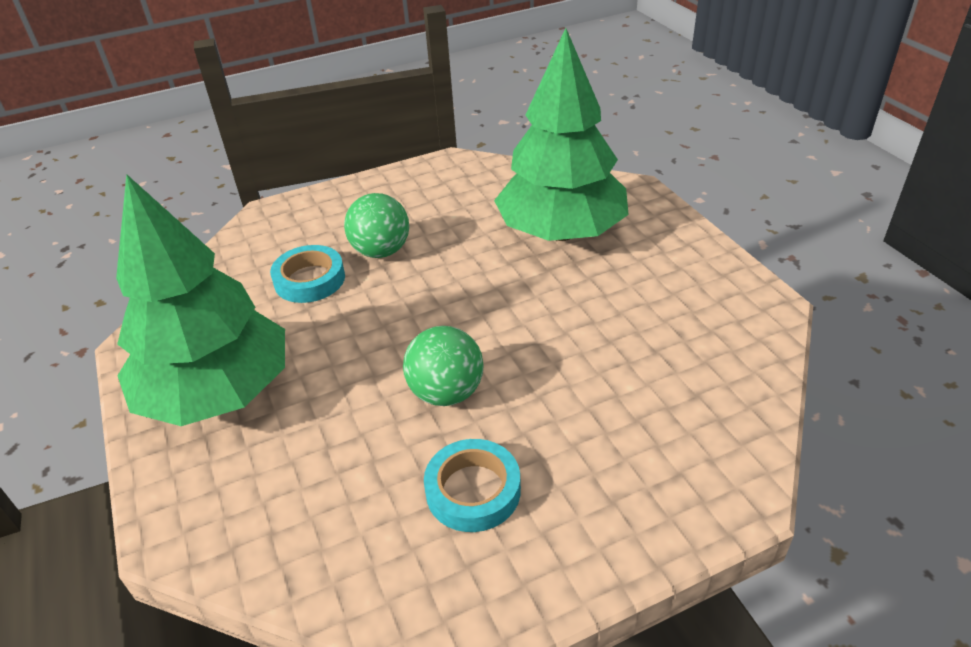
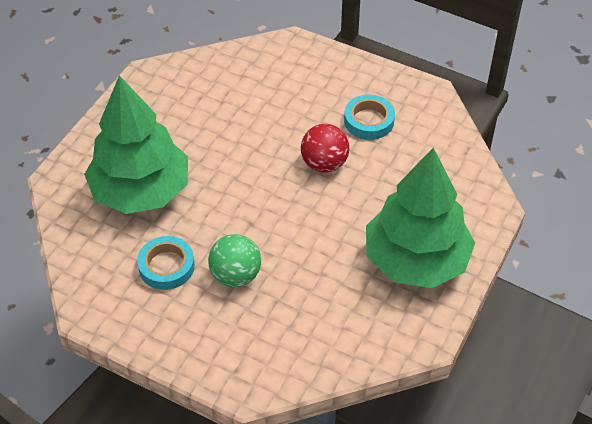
camera: 130 degrees left, 10 degrees up
(309, 279) = (295, 294): turquoise tape -> turquoise tape (166, 266)
(446, 393) = (324, 164): green ball -> red ball

